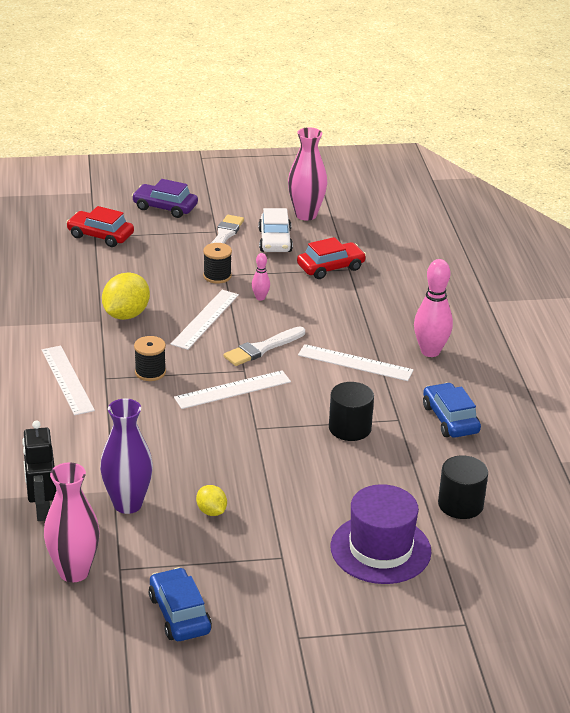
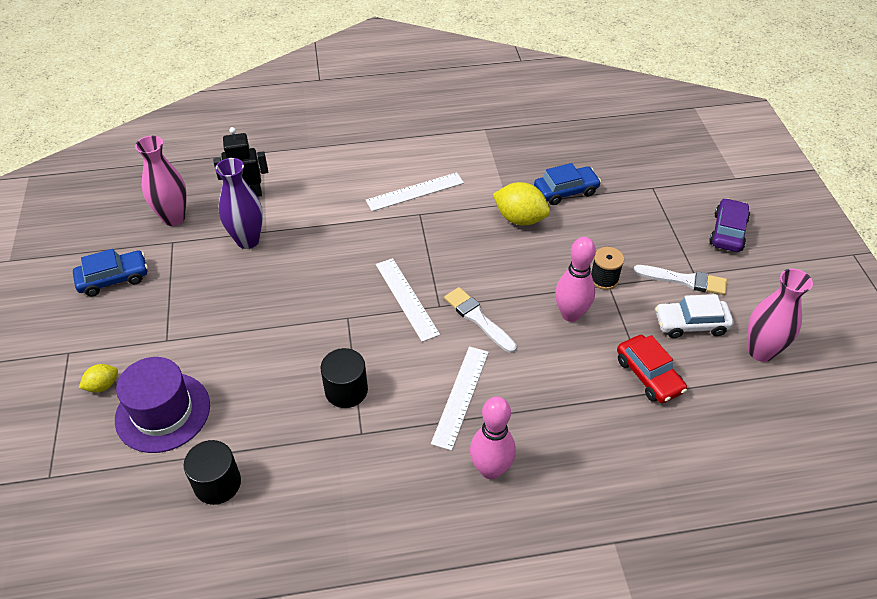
camera: 90 degrees right, 15 degrees up
(100, 236) = (654, 191): red car -> none
(150, 372) = (430, 241): black spool -> none
(205, 319) = (522, 274): white ruler -> none
(211, 511) = (232, 291): yellow lemon -> yellow lemon (103, 386)
(260, 298) = (570, 314): pink bowling pin -> pink bowling pin, size x1.97
(450, 419) = (361, 482): blue car -> blue car (566, 191)

